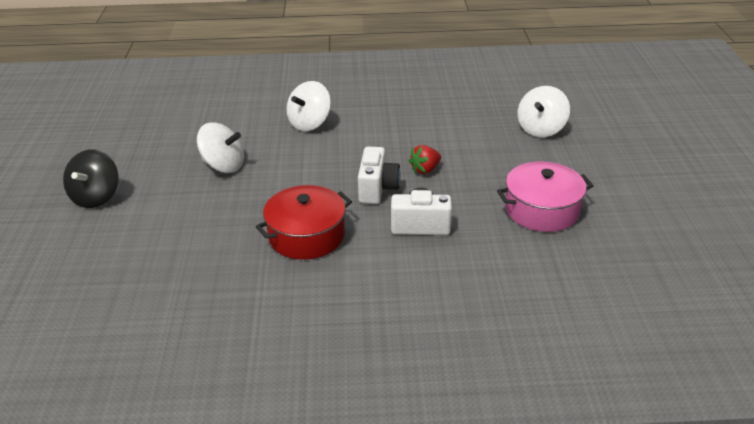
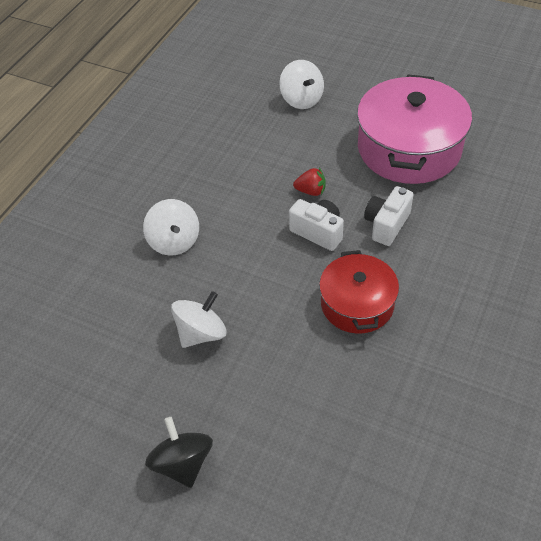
camera: 60 degrees left, 15 degrees up
(96, 197) = (182, 463): black spinning top -> black spinning top turned 150 degrees counterclockwise
(425, 170) = (311, 191): red strawberry -> red strawberry turned 75 degrees counterclockwise
(542, 210) = (408, 148): pink pot -> pink pot, size x1.66

